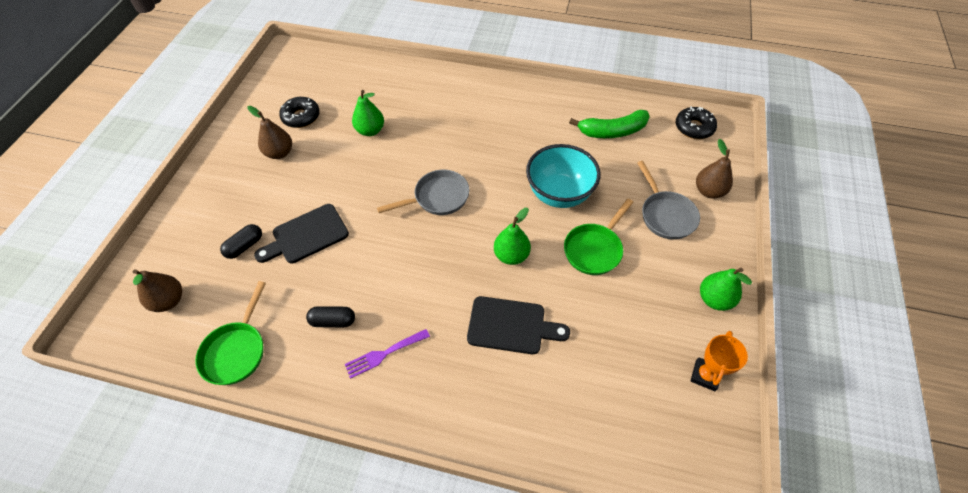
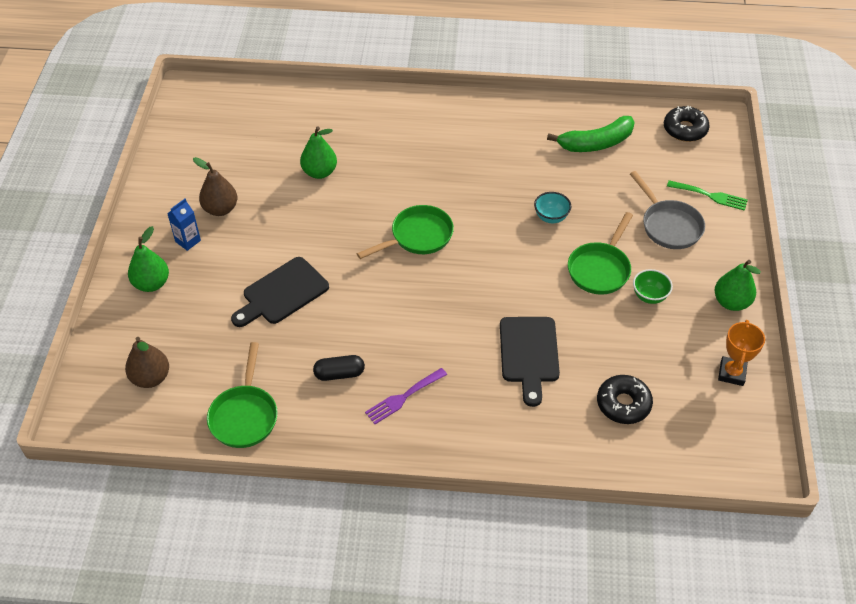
camera: 10 degrees left, 5 degrees down
(244, 178) = (188, 241): none -> blue carton
(245, 246) = (216, 313): black capsule -> none
(301, 117) = (232, 165): black donut -> black donut (623, 404)
(438, 197) = (418, 236): grey pan -> green pan
(511, 255) = (513, 286): green pear -> green pear (151, 283)
(511, 326) = (529, 354): black cutting board -> black cutting board turned 90 degrees clockwise
(559, 194) = (551, 217): turquoise bowl -> turquoise bowl, size x0.47
(636, 282) = (649, 296): none -> green bowl
(709, 191) = (710, 196): brown pear -> green fork

